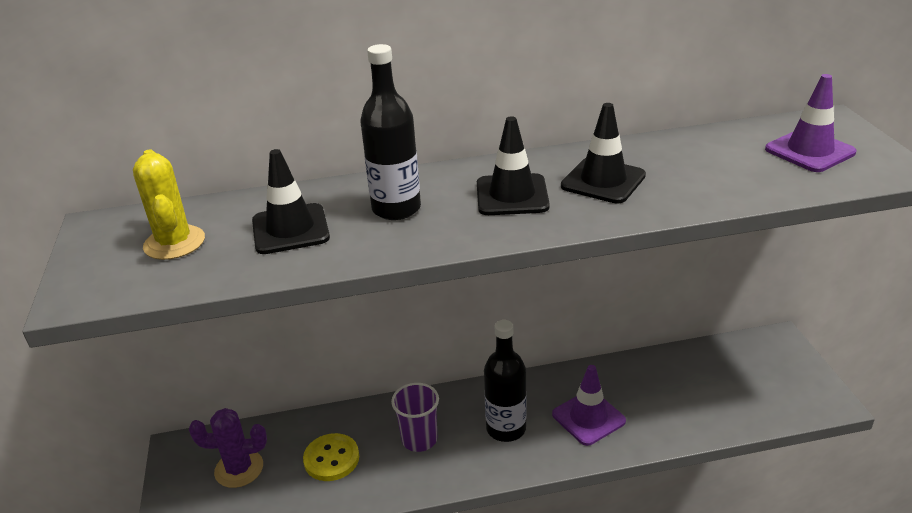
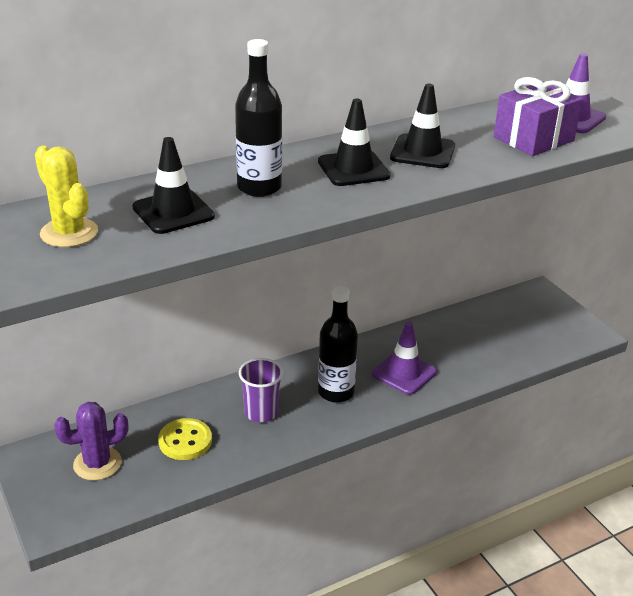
camera: 20 degrees left, 0 degrees up
(748, 175) = (533, 139): none -> purple gift

